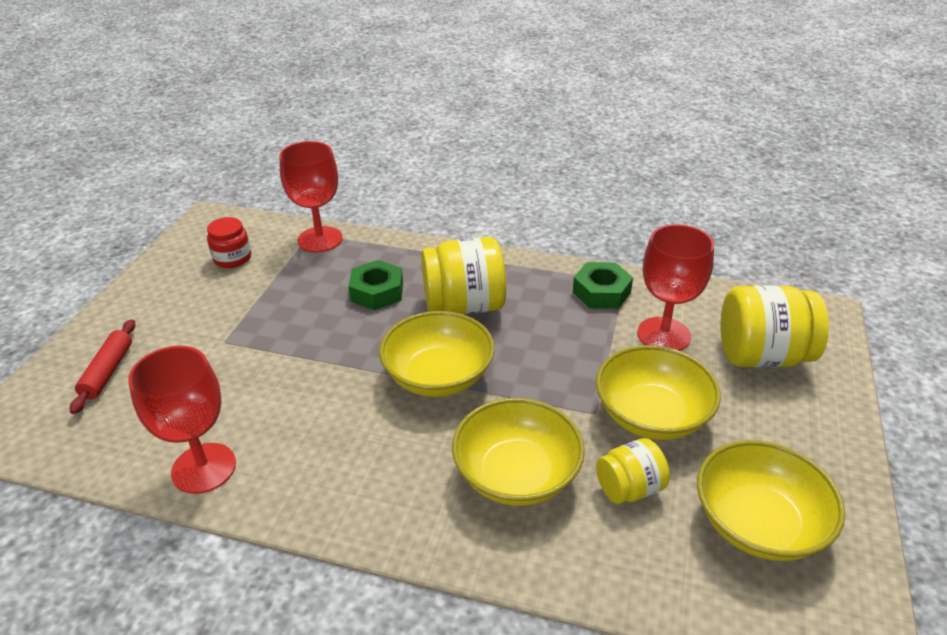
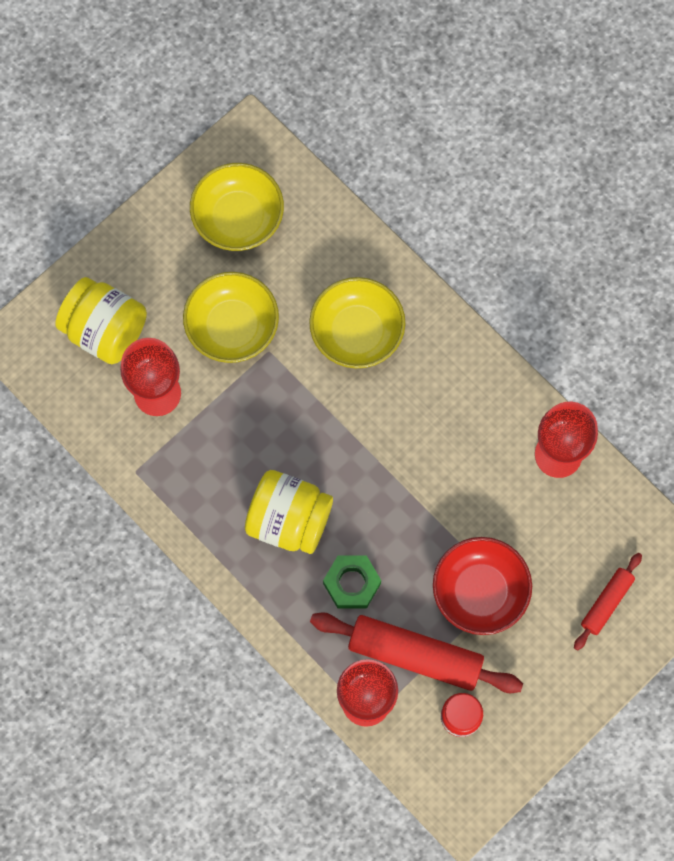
camera: 150 degrees left, 35 degrees up
(250, 331) = (480, 591): none -> red bowl
(292, 275) = (415, 655): none -> red rolling pin
(438, 376) = (357, 450): yellow bowl -> none
(601, 292) = (164, 470): green nut -> none
(629, 488) = (294, 282): yellow jar -> none

